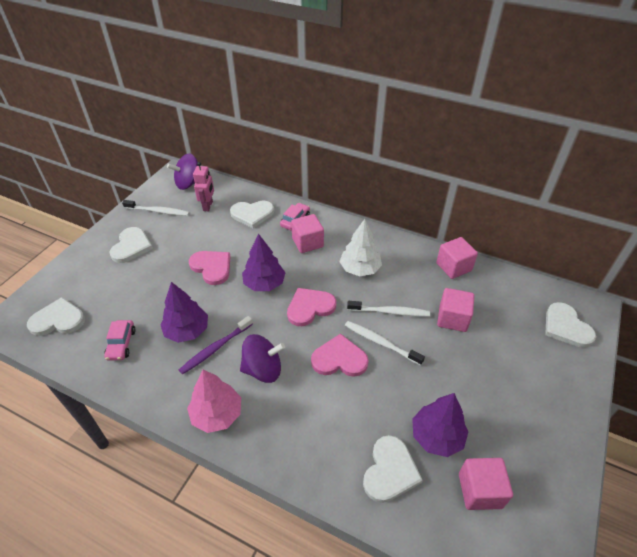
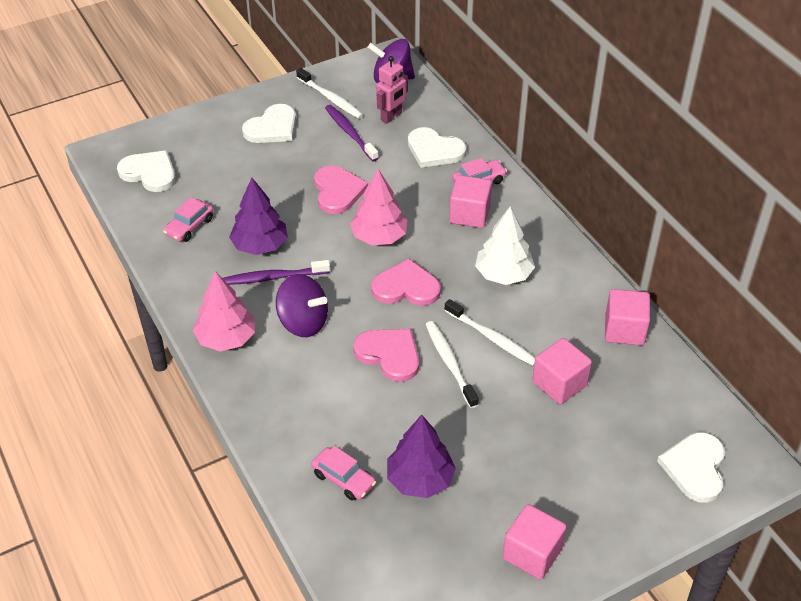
camera: 35 degrees right, 0 degrees up
(189, 227) = (350, 133): none -> purple toothbrush
(264, 283) = (379, 237): purple tree -> pink tree
(390, 471) = (343, 479): white heart -> pink car
(480, 490) = (415, 547): pink cube -> pink cube (532, 553)

